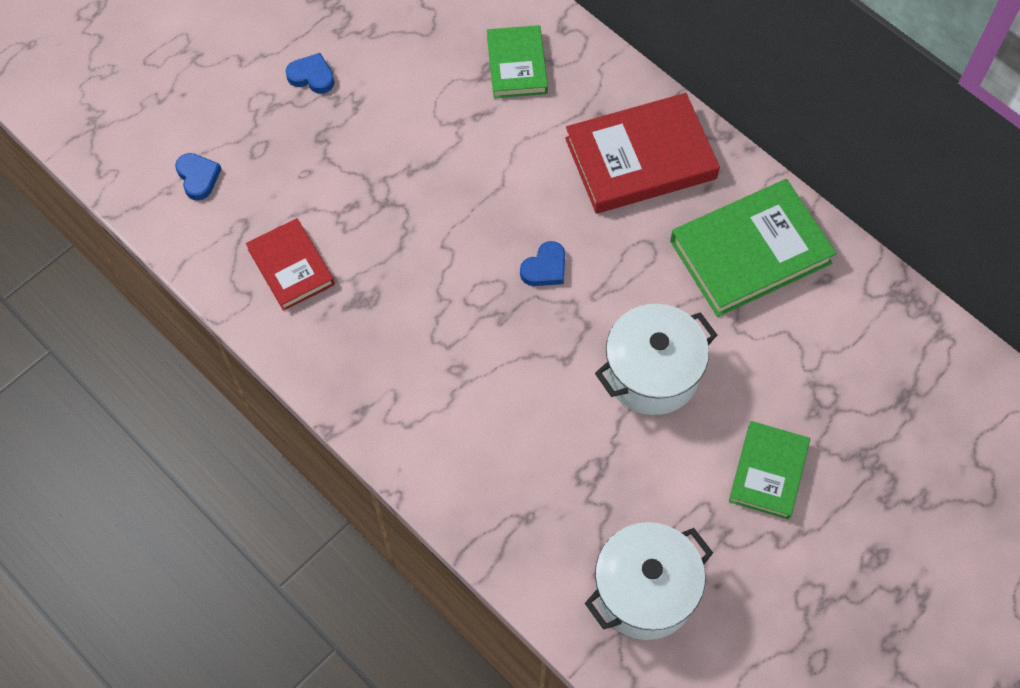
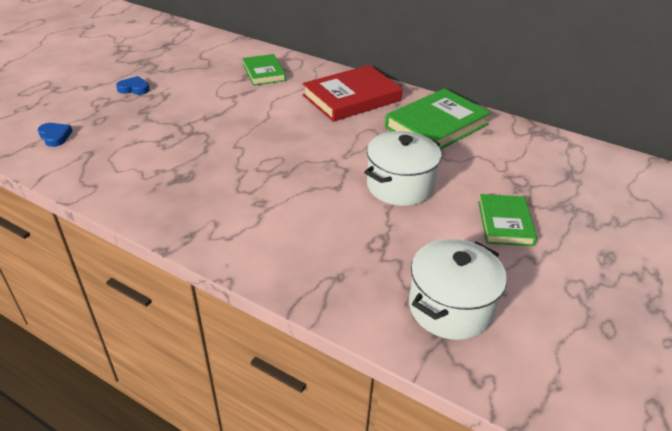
camera: 15 degrees left, 25 degrees down
(291, 267) = (126, 169): red book -> none
(545, 268) = (308, 148): blue heart -> none

